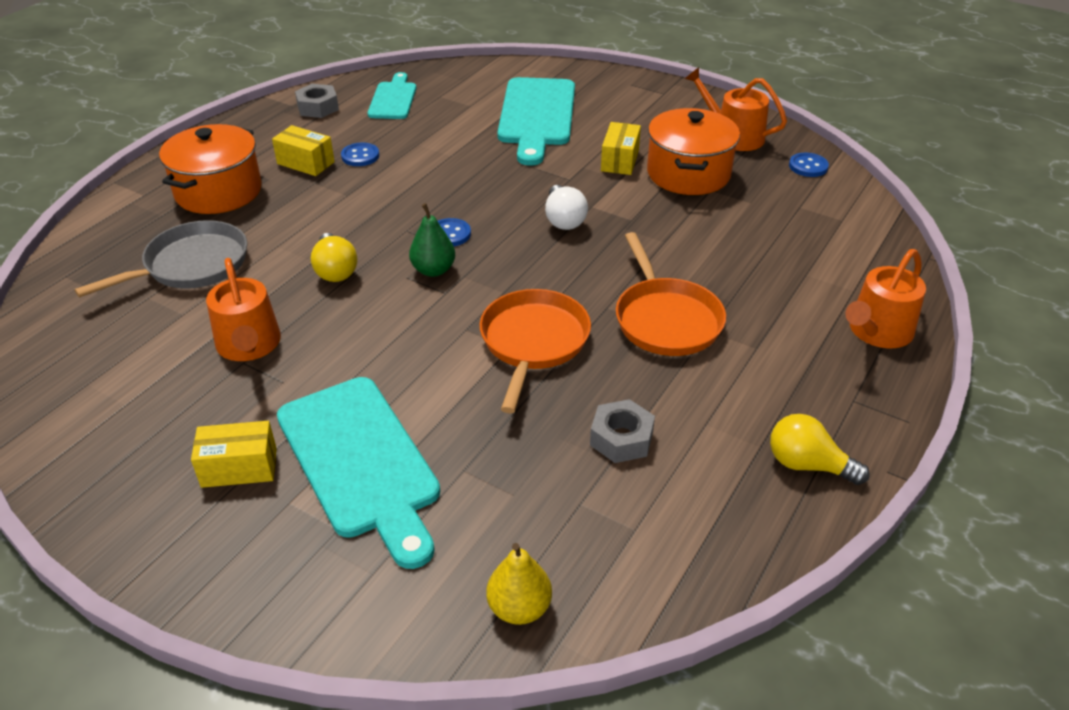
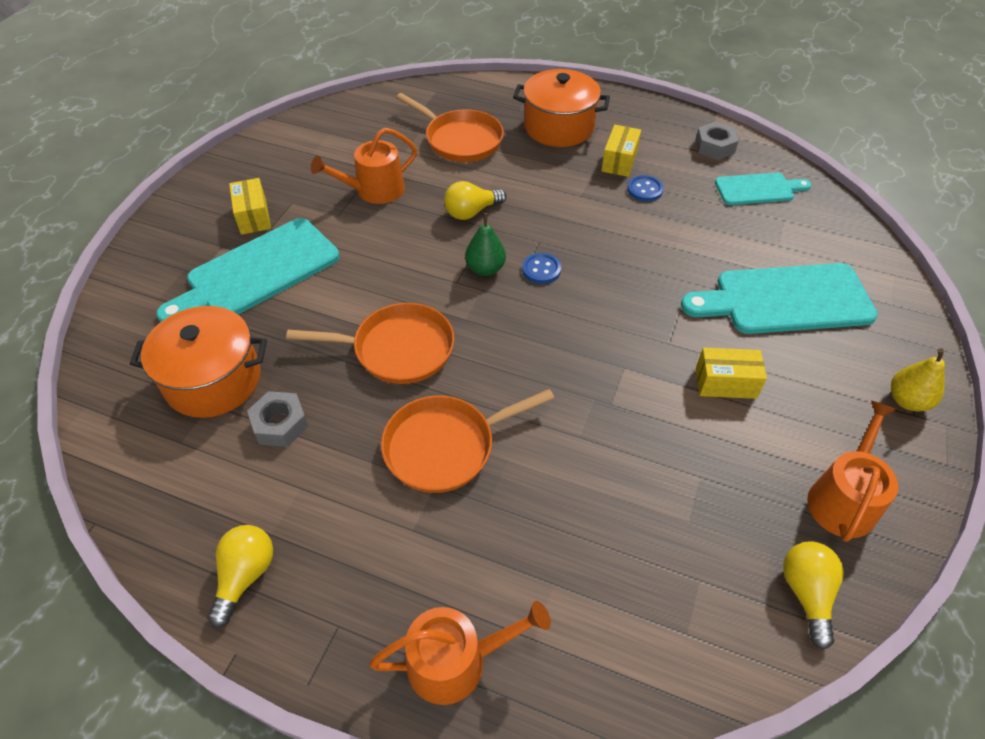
camera: 80 degrees right, 10 degrees up
(191, 265) = (460, 140): grey pan -> orange pan
(519, 608) = (116, 379): yellow pear -> yellow pear (907, 400)
(564, 220) = (591, 347): white light bulb -> none
(688, 174) = (726, 452): orange pot -> orange pot (213, 380)
(808, 166) = (806, 593): blue button -> yellow light bulb
(877, 332) = (456, 661): orange watering can -> orange watering can turned 135 degrees clockwise

